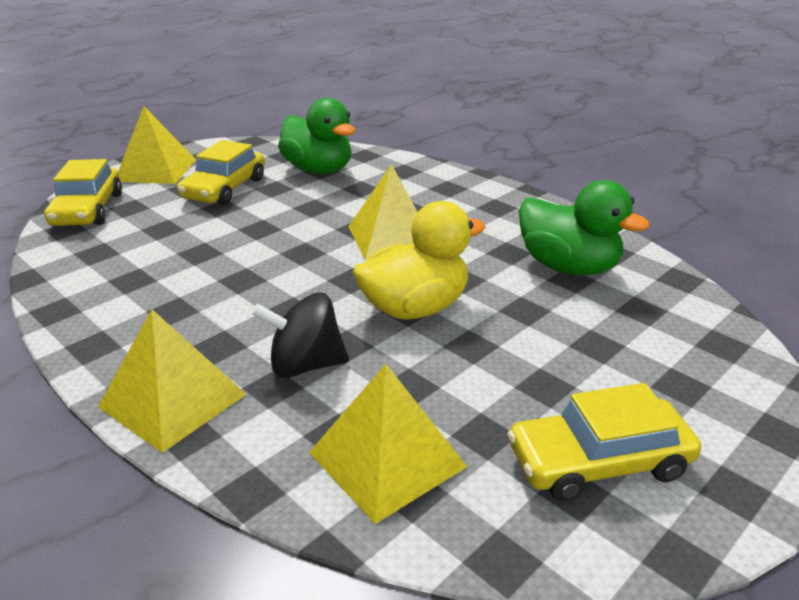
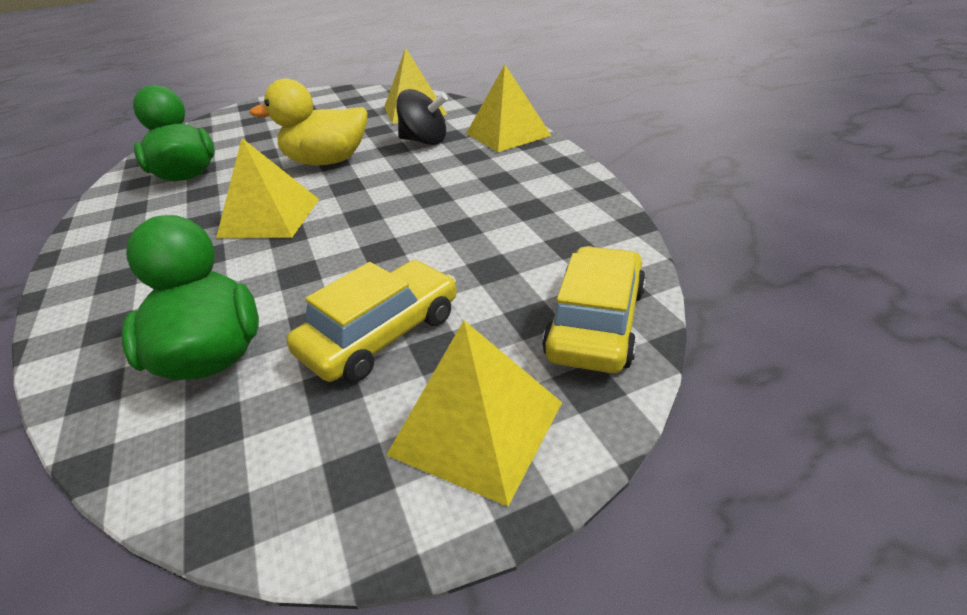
camera: 155 degrees left, 5 degrees up
(598, 462) = (331, 104): yellow car -> none

